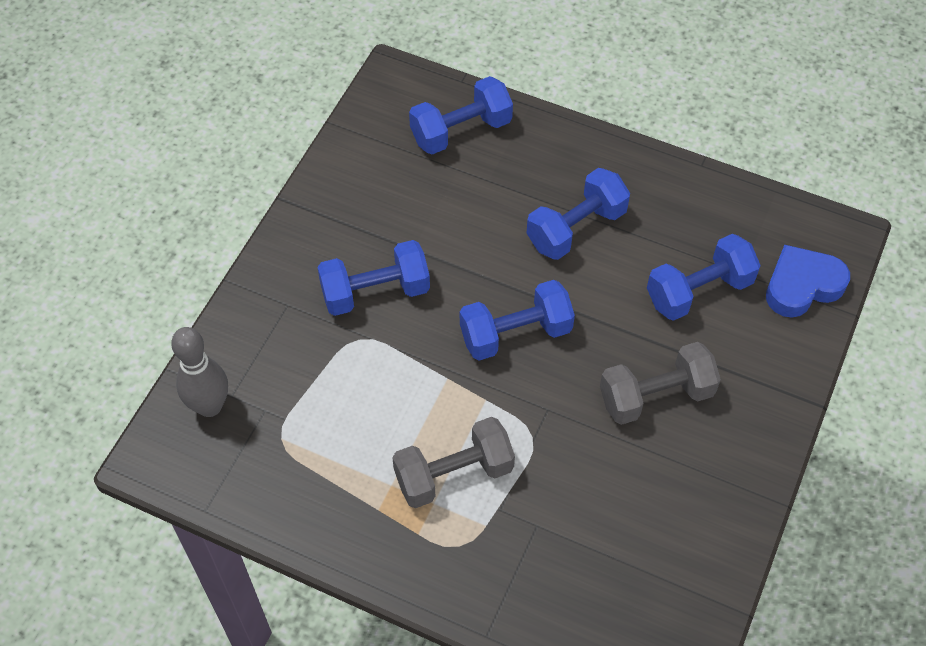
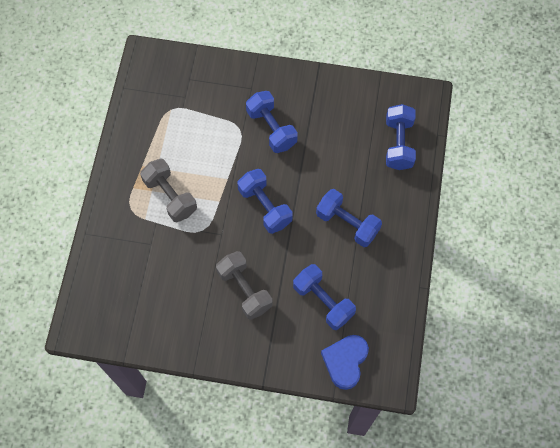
camera: 75 degrees right, 10 degrees up
(210, 406) = (180, 71): grey bowling pin -> none
(461, 131) = (398, 144): blue dumbbell -> blue dumbbell turned 45 degrees clockwise
(802, 285) = (345, 362): blue heart -> blue heart turned 120 degrees counterclockwise

